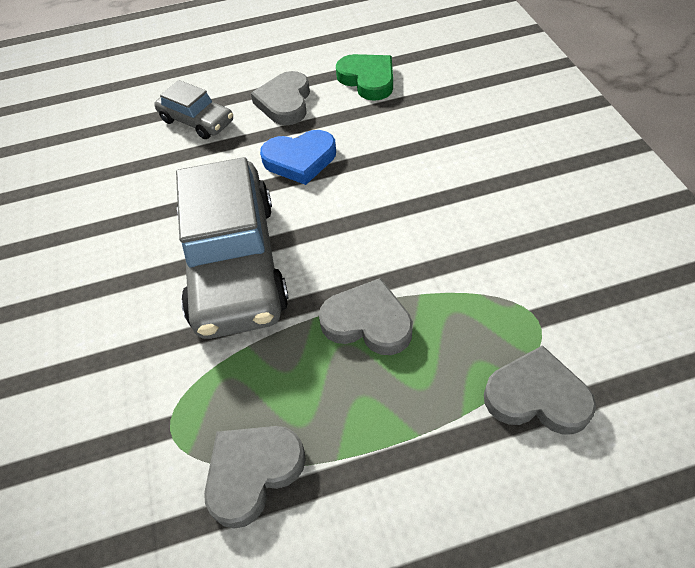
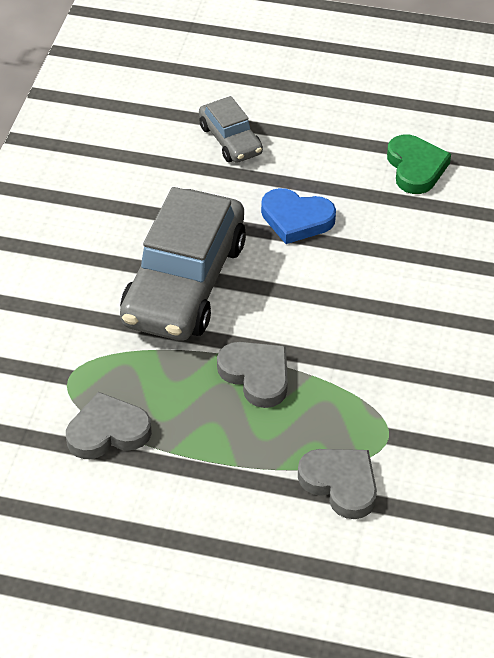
camera: 25 degrees right, 5 degrees down
(285, 102) = (321, 156): grey heart -> none

